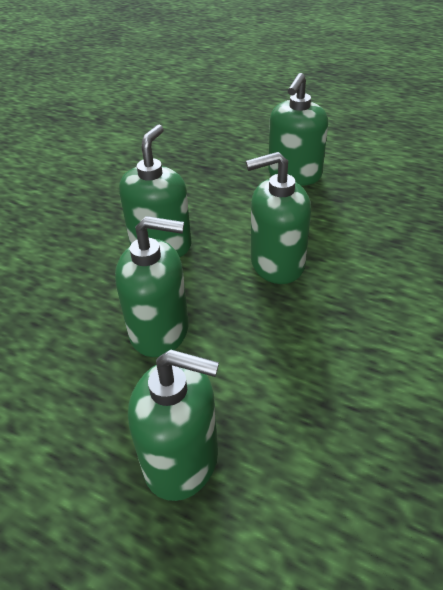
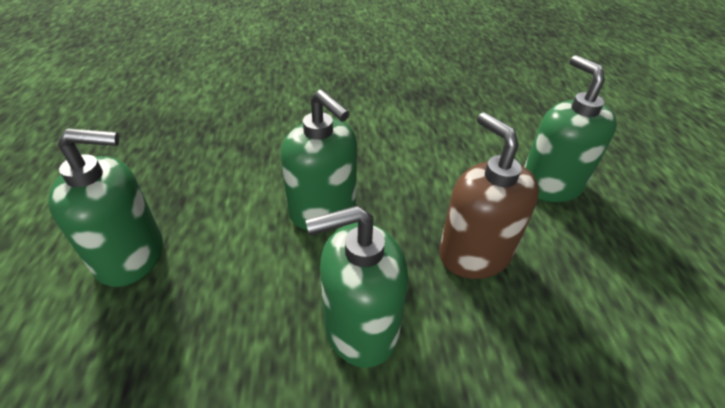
camera: 125 degrees left, 0 degrees up
(159, 330) = (474, 253): green soap dispenser -> brown soap dispenser

